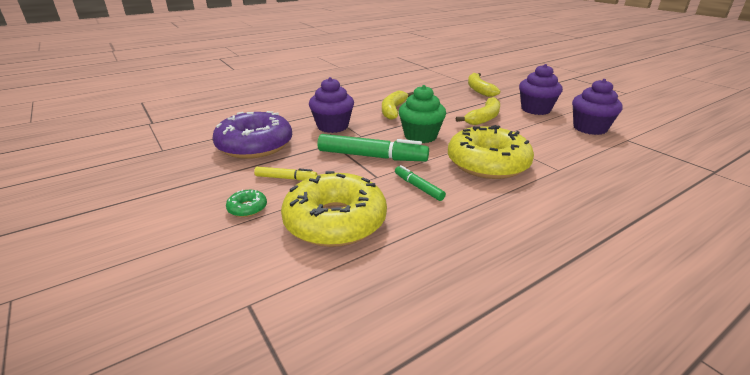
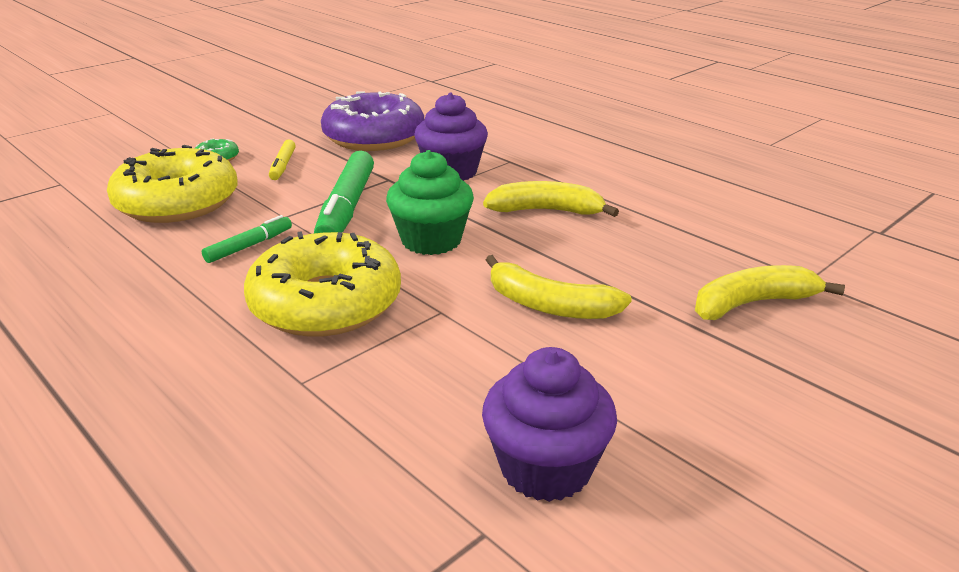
camera: 80 degrees right, 0 degrees up
(535, 109) = (649, 385): purple cupcake -> none

